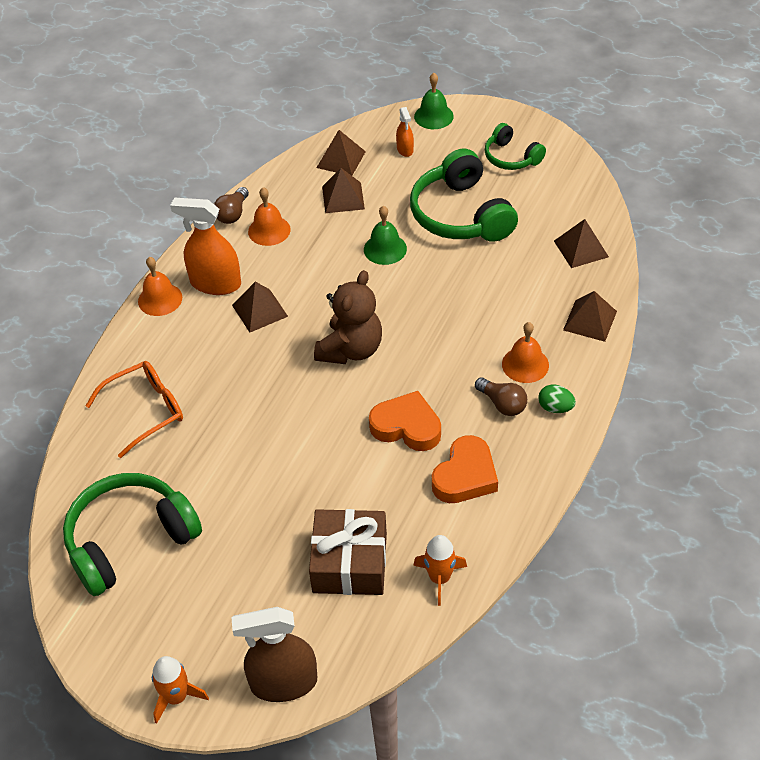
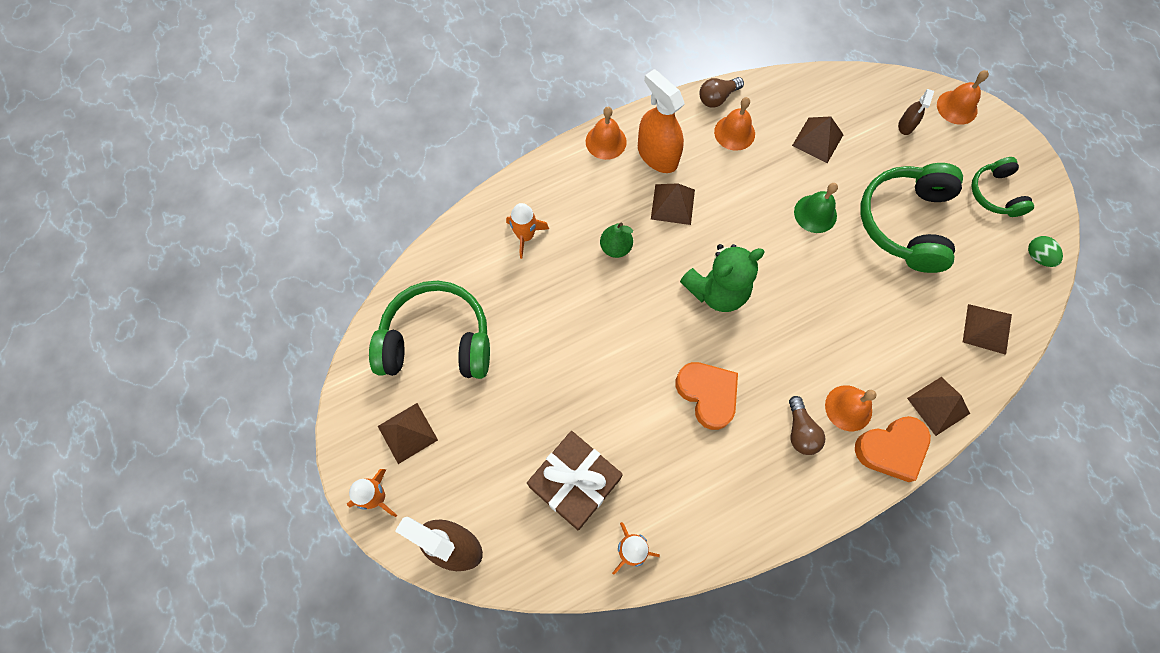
camera: 35 degrees right, 20 degrees up
(146, 411) = (525, 236): orange glasses -> orange rocket
(236, 371) = (615, 247): none -> green pear
(341, 159) = (843, 101): brown pyramid -> brown pyramid (407, 433)
(351, 349) = (716, 291): brown teddy bear -> green teddy bear
(405, 149) = (906, 125): orange spray bottle -> brown spray bottle
(433, 116) = (957, 107): green bell -> orange bell
(465, 476) = (719, 475): orange heart -> orange heart (891, 449)
(555, 408) = (842, 468): green egg -> green egg (1037, 257)

